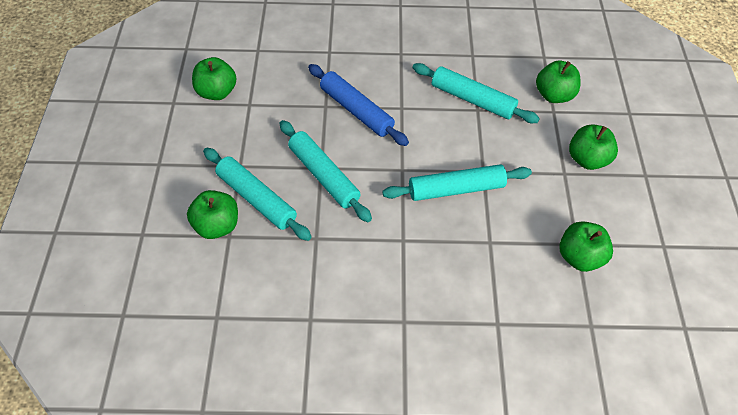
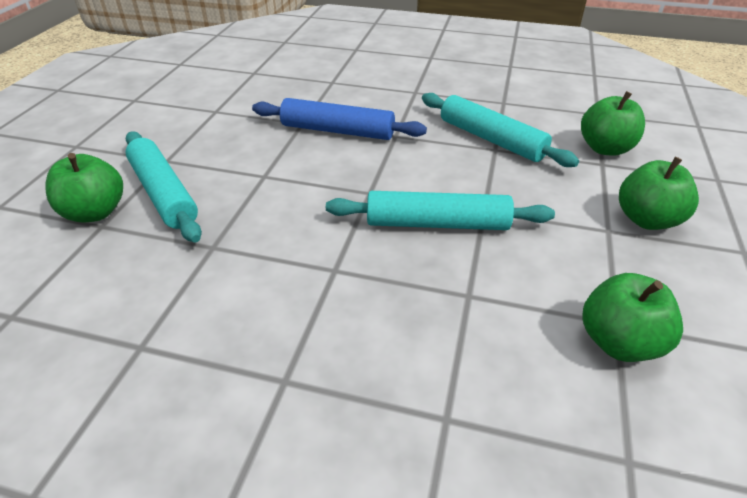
camera: 15 degrees right, 15 degrees down
(217, 92) = (187, 97): green apple -> none
(324, 175) = (263, 183): turquoise rolling pin -> none
(356, 110) = (337, 131): blue rolling pin -> blue rolling pin turned 45 degrees counterclockwise

